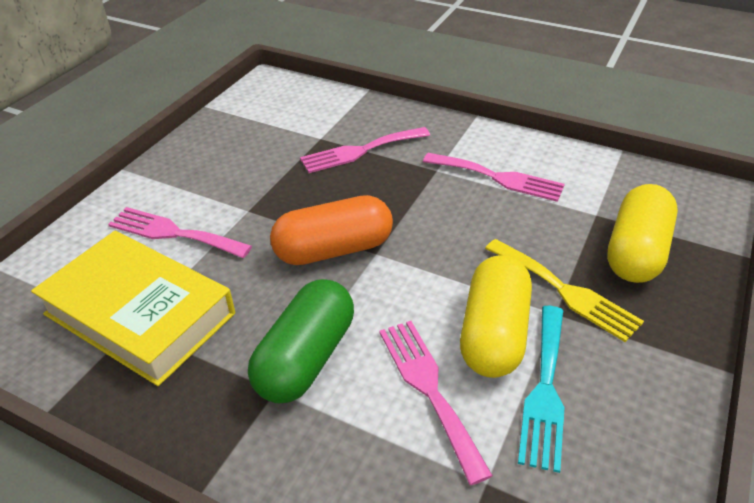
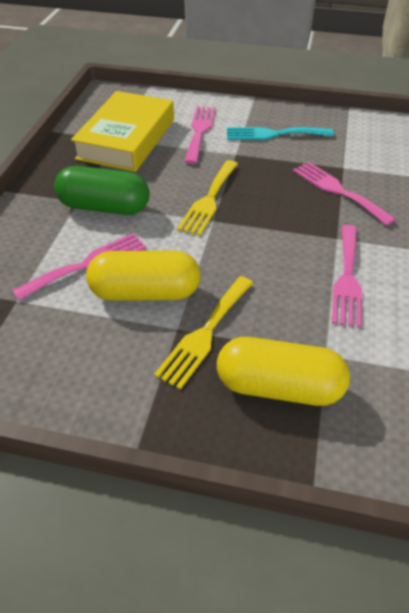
camera: 75 degrees right, 5 degrees up
(333, 249) = (209, 199): orange capsule -> yellow fork
(544, 388) = (96, 325): turquoise fork -> turquoise fork (274, 134)

